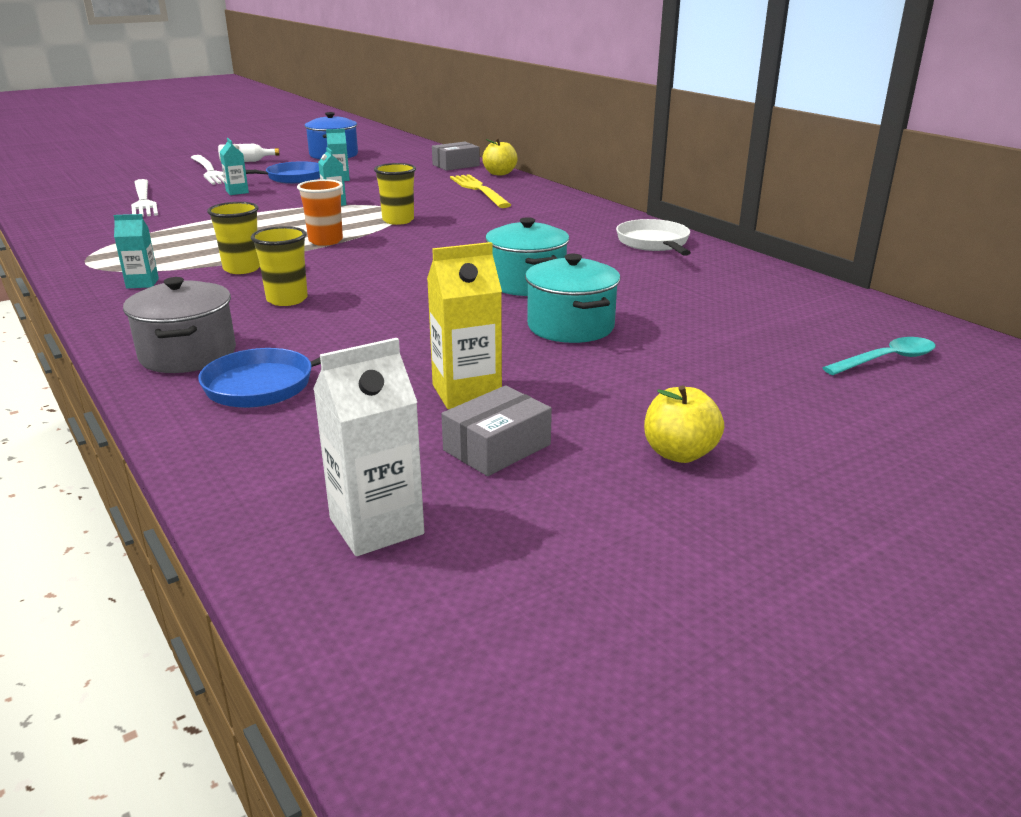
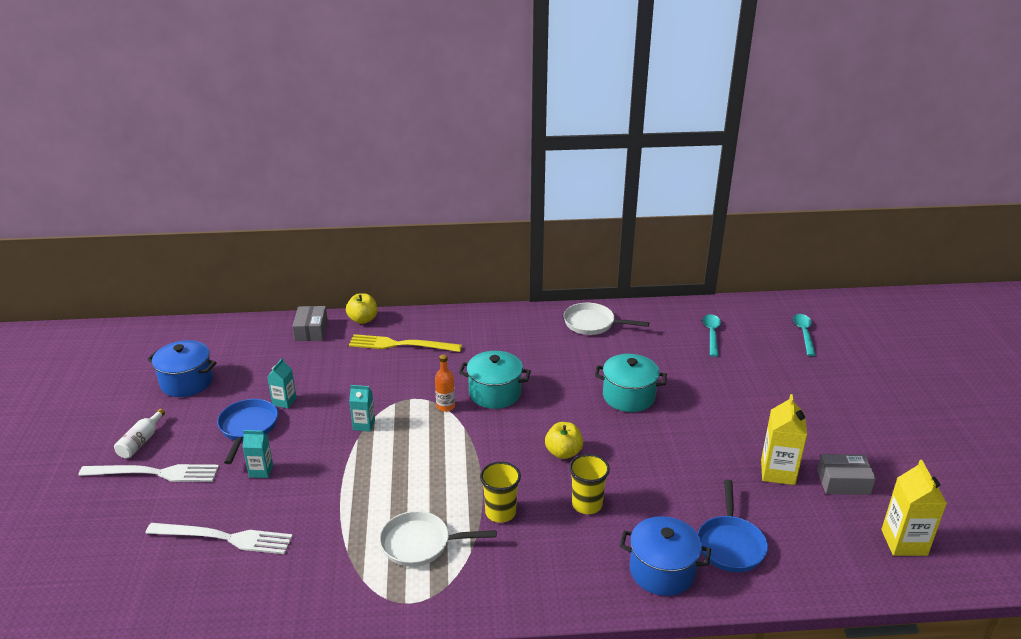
camera: 60 degrees left, 5 degrees up
(142, 283) = (494, 573): turquoise carton -> none
(172, 251) = (420, 544): none -> white pan
(188, 354) = (662, 571): grey pot -> blue pot
(325, 241) = (466, 455): orange cup -> none
(376, 526) = (904, 542): white carton -> yellow carton
(398, 220) = (445, 406): yellow cup -> orange bottle
(497, 447) = (843, 482): grey box -> grey box turned 75 degrees counterclockwise
(570, 327) = (709, 406): turquoise pot -> turquoise pot (495, 393)
(679, 453) = (870, 431): yellow apple -> yellow apple (563, 453)
(754, 302) = (711, 334): none -> turquoise spoon

